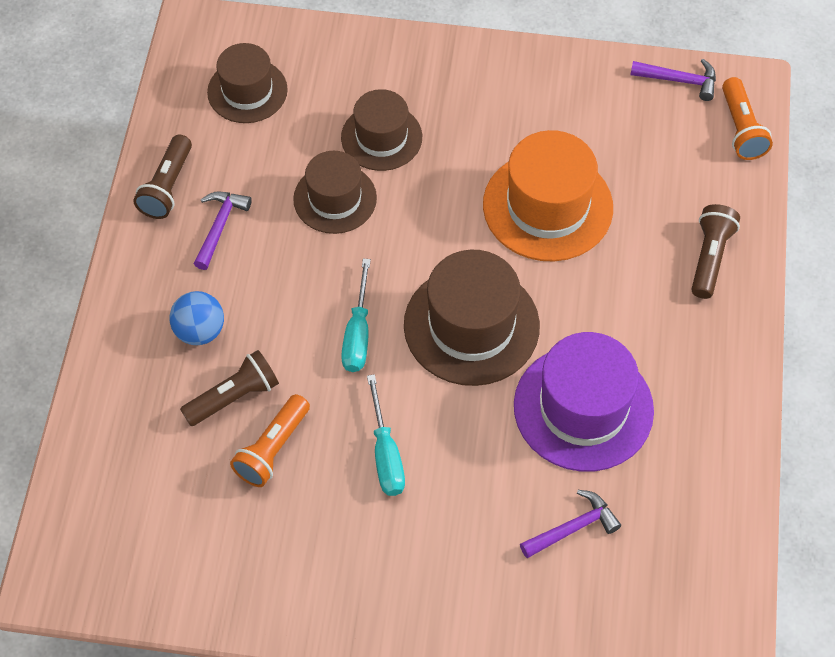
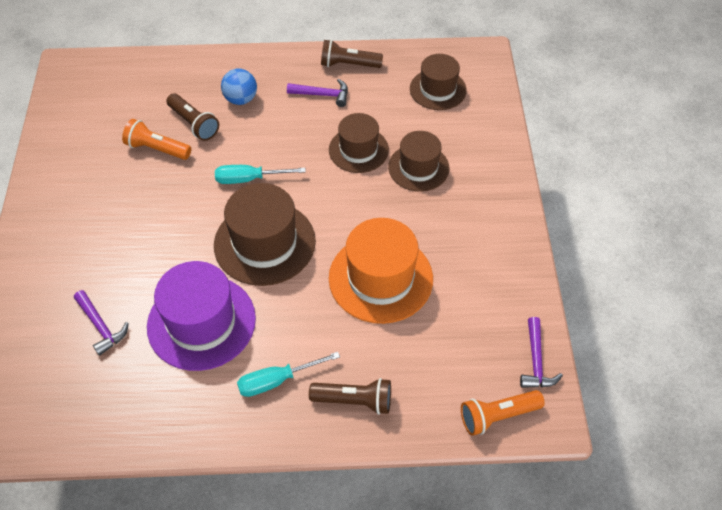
camera: 80 degrees right, 5 degrees down
(386, 454) = (156, 208): turquoise screwdriver -> turquoise screwdriver (277, 380)

